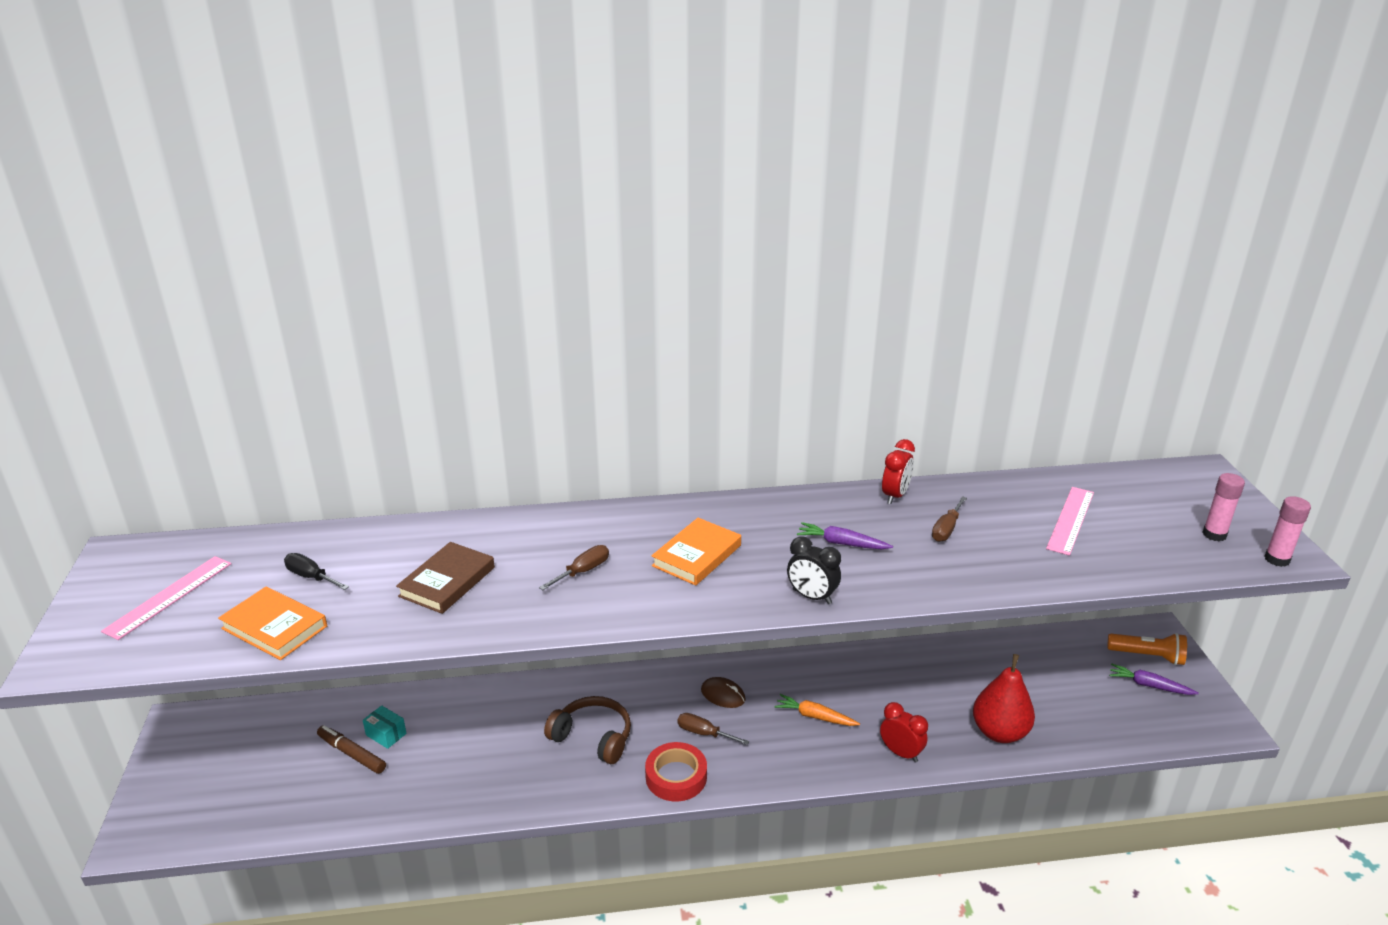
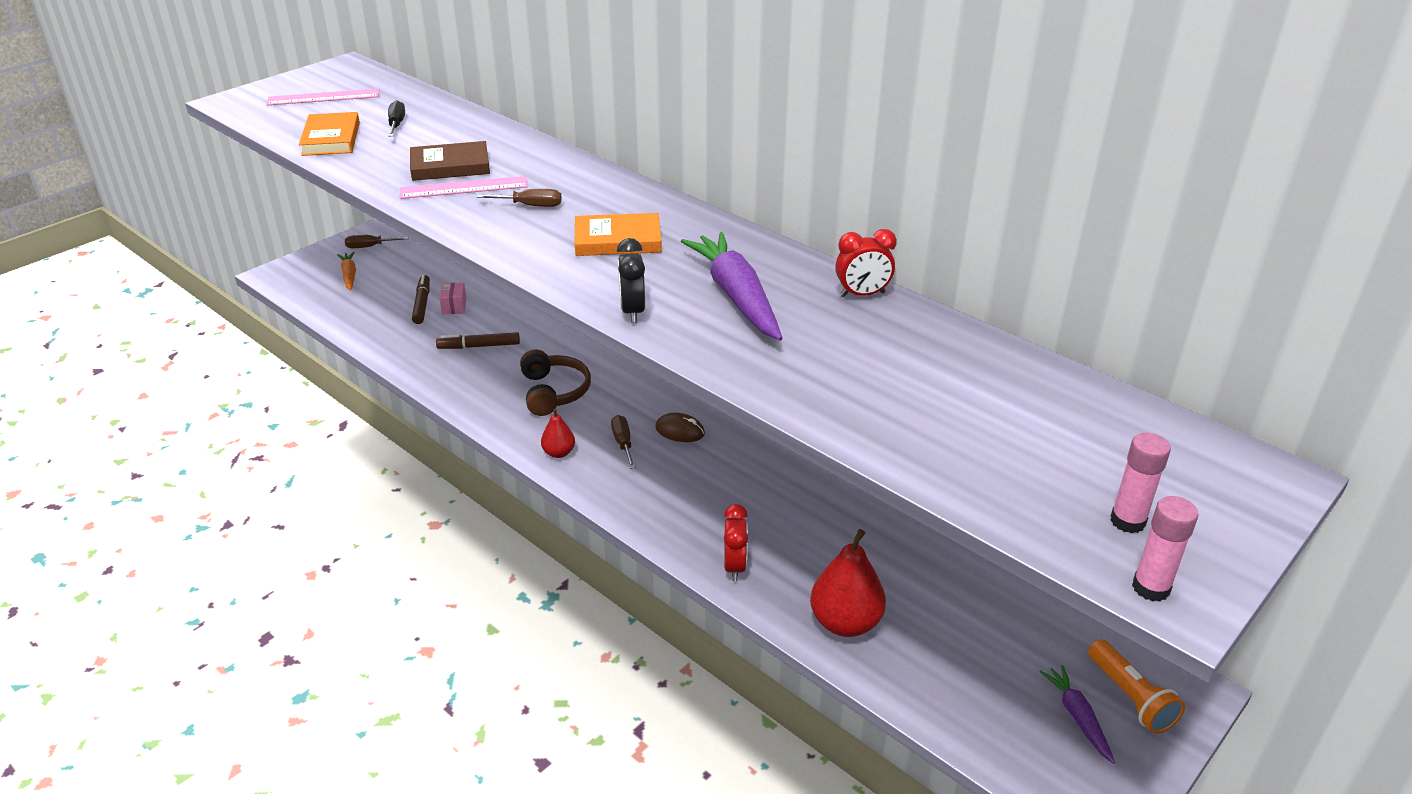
camera: 50 degrees right, 5 degrees up
(386, 734) = (454, 306): turquoise box -> pink box
(470, 749) = (479, 346): none -> brown marker
(676, 776) = (559, 453): red tape -> red pear
(723, 695) = (680, 431): brown mouse -> brown mouse turned 60 degrees counterclockwise
(815, 716) = (718, 493): orange carrot -> orange carrot (349, 275)
(842, 543) = (736, 296): purple carrot -> purple carrot, size x1.86
(946, 529) = (847, 341): brown screwdriver -> brown screwdriver (370, 247)
(1071, 520) = (988, 409): pink ruler -> pink ruler (464, 188)

